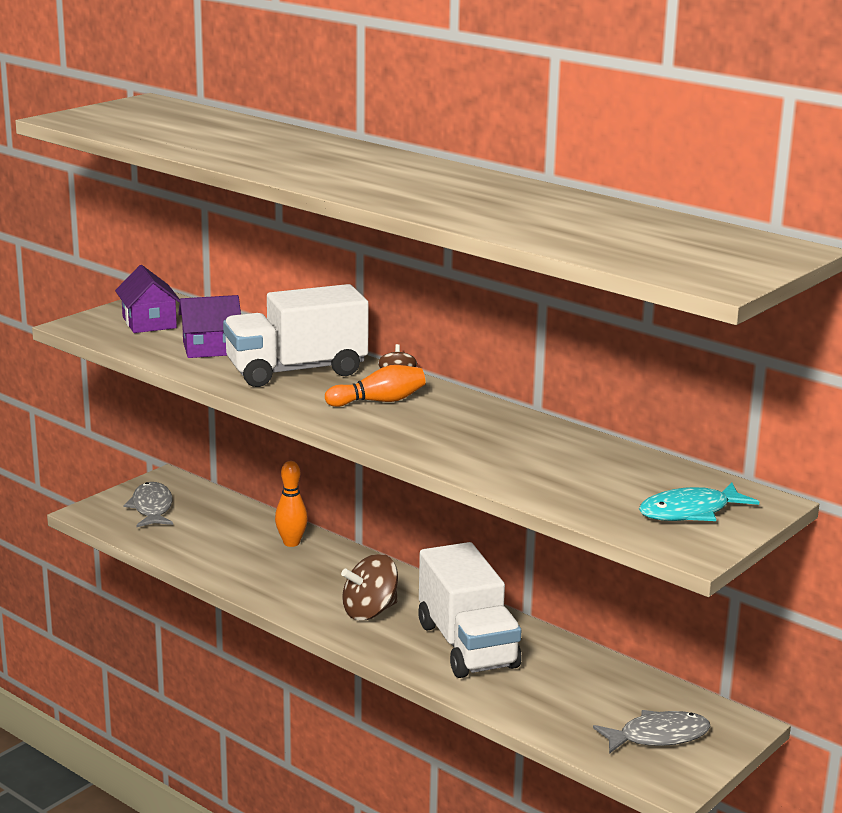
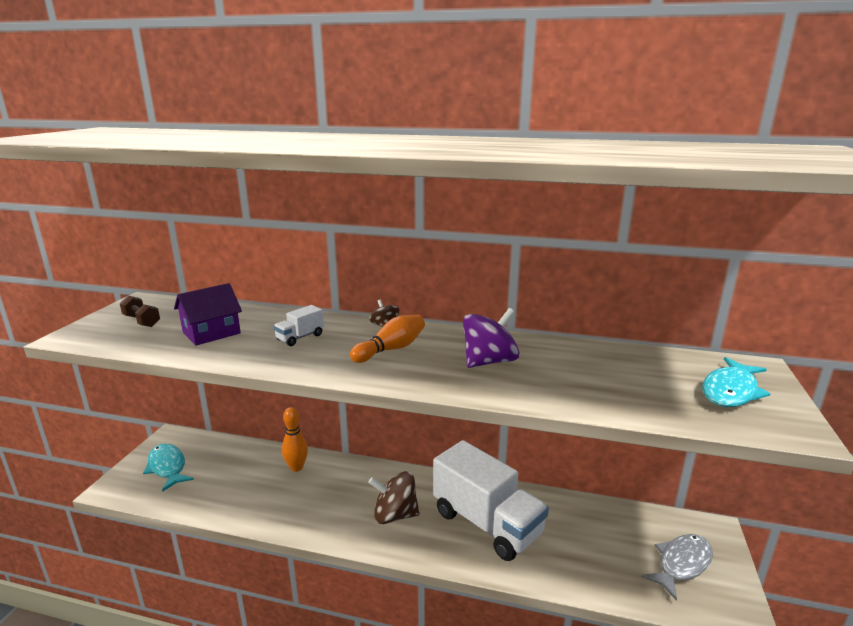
camera: 25 degrees left, 0 degrees up
(149, 322) = (141, 321): purple house -> brown dumbbell
(152, 508) = (167, 467): grey fish -> turquoise fish
(296, 371) = (300, 337): white truck -> white truck, size x0.40
(370, 611) = (395, 515): brown spinning top -> brown spinning top turned 60 degrees clockwise
(468, 433) = (489, 361): none -> purple spinning top

